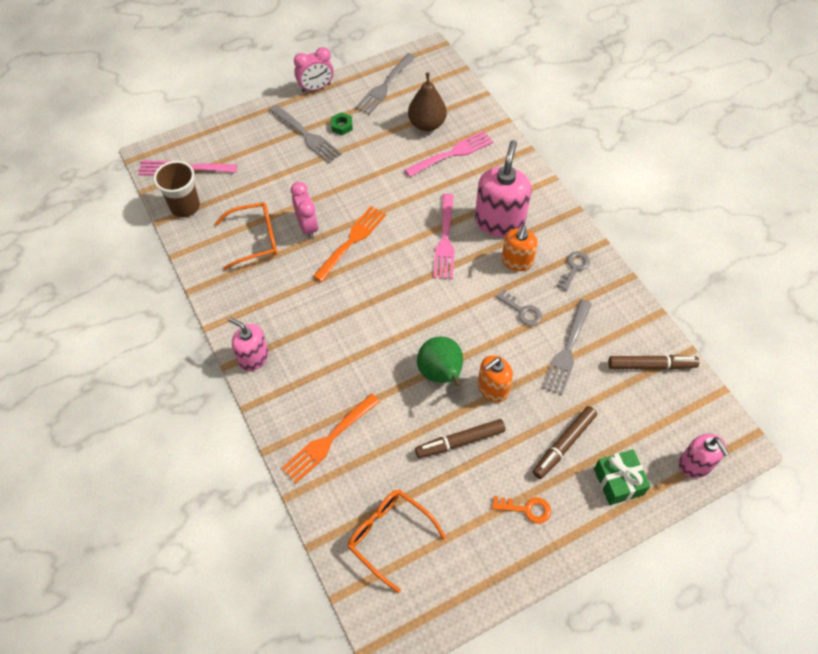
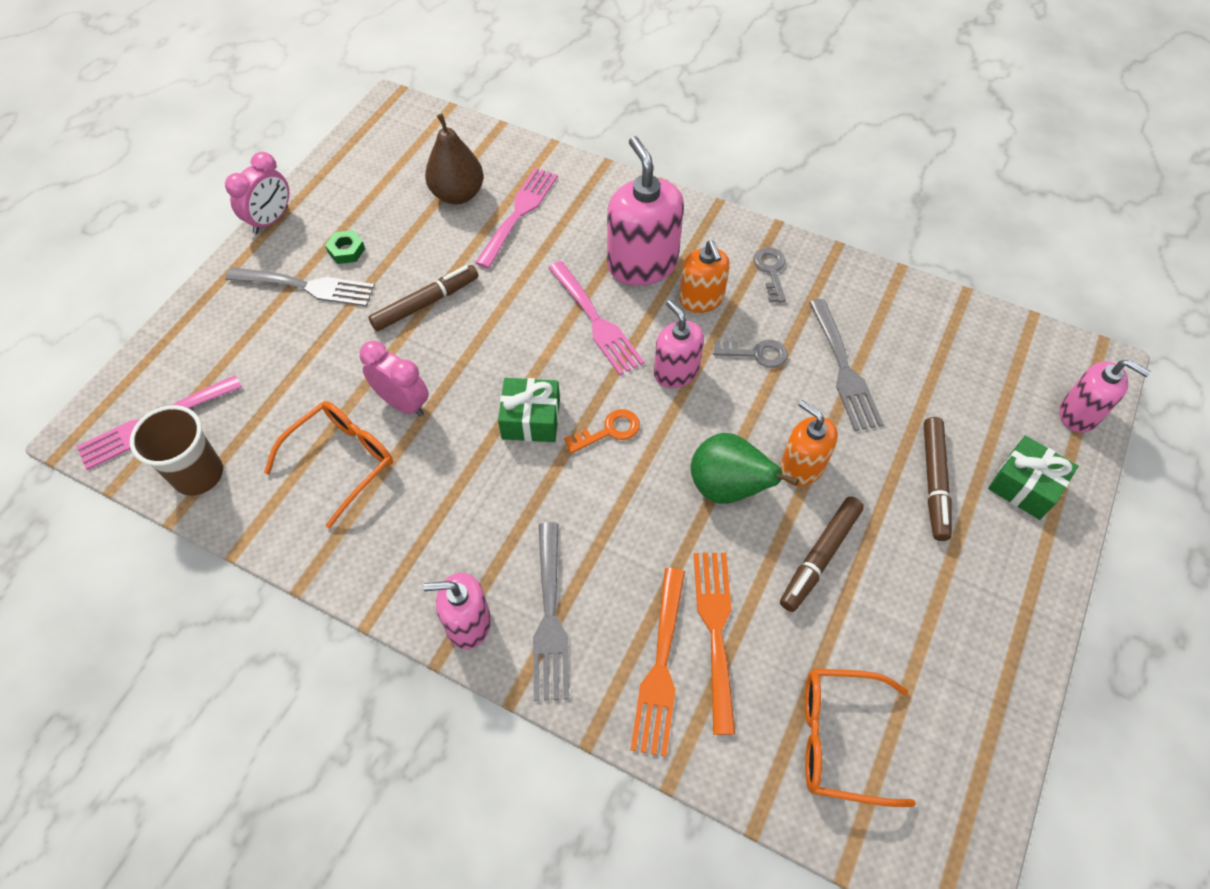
camera: 35 degrees left, 0 degrees up
(352, 240) = (478, 387): orange fork -> orange fork (715, 630)
(365, 274) = (531, 419): none -> green gift
(385, 86) = (365, 174): grey fork -> grey fork (550, 617)
(466, 294) = (676, 372): none -> pink soap dispenser
(492, 388) = (801, 467): orange soap dispenser -> orange soap dispenser turned 120 degrees clockwise
(526, 509) = (961, 587): orange key -> orange key (609, 431)
(651, 365) = (943, 332): brown marker -> brown marker (425, 303)

